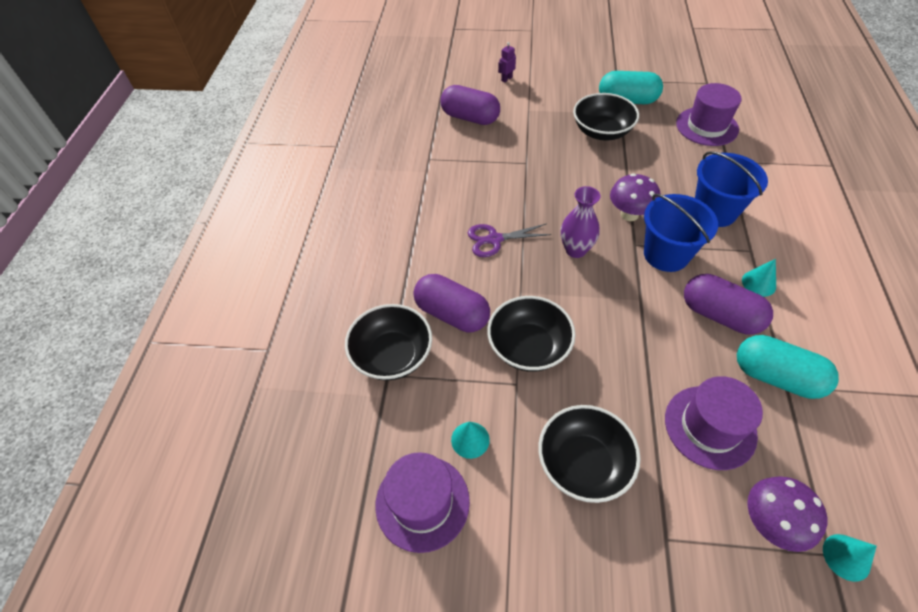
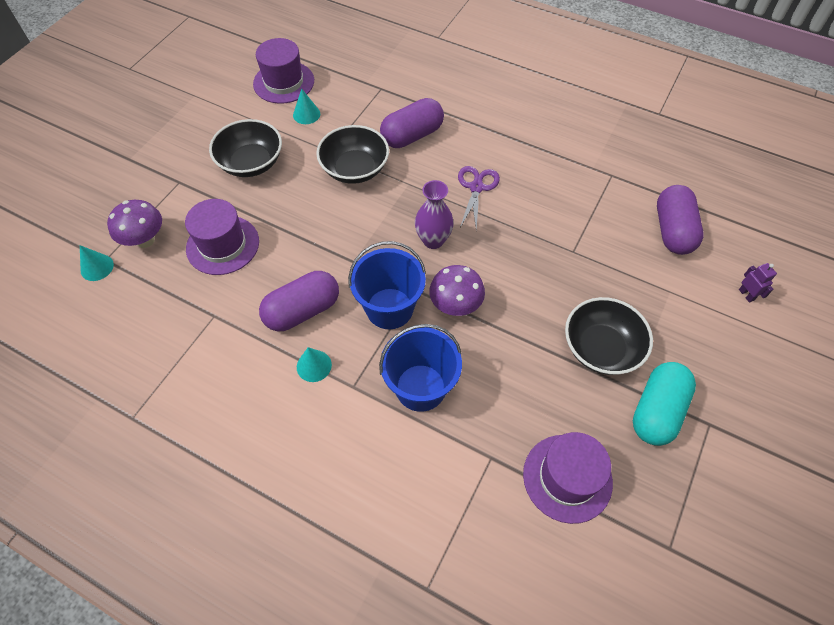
camera: 110 degrees right, 5 degrees up
(392, 355) = (395, 94): black bowl -> none
(470, 118) = (672, 230): purple capsule -> purple capsule turned 45 degrees counterclockwise
(776, 377) = (226, 314): turquoise capsule -> none

